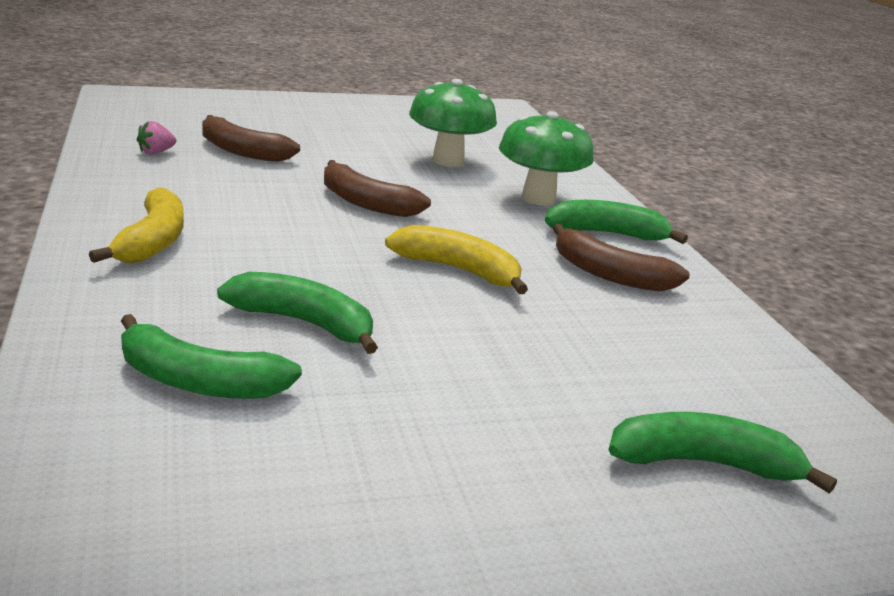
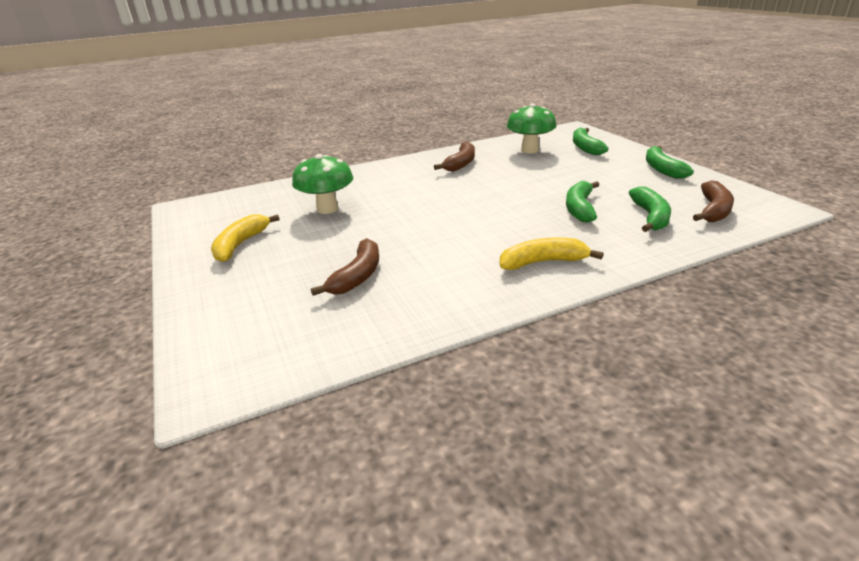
camera: 95 degrees left, 5 degrees up
(156, 152) = (388, 309): pink strawberry -> none
(366, 203) = (424, 219): brown banana -> brown banana (713, 210)
(458, 270) = (490, 188): yellow banana -> yellow banana (241, 244)
(538, 198) = (376, 182): green mushroom -> green mushroom (529, 150)
(607, 234) = (413, 166): green banana -> green banana (662, 169)

